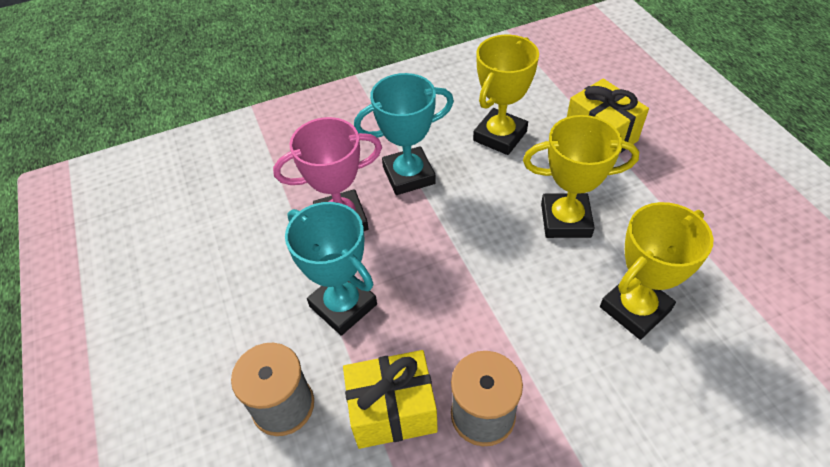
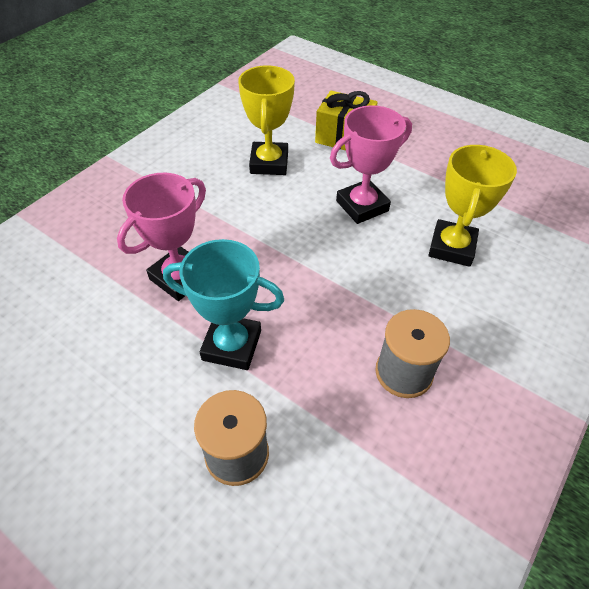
camera: 35 degrees left, 0 degrees up
(392, 410) = (334, 406): yellow gift -> none
(408, 175) = (214, 219): turquoise trophy -> none
(565, 220) = (362, 206): yellow trophy -> pink trophy

